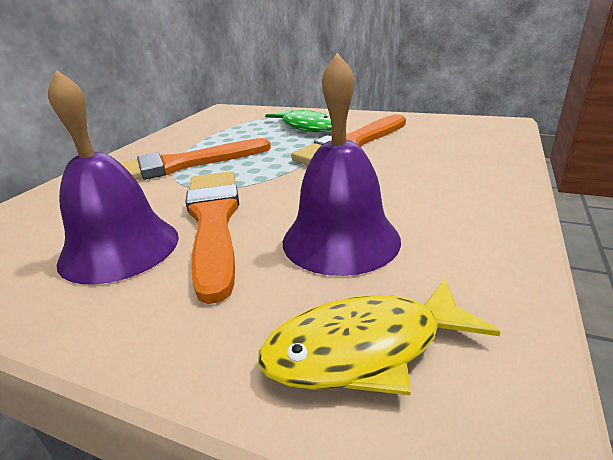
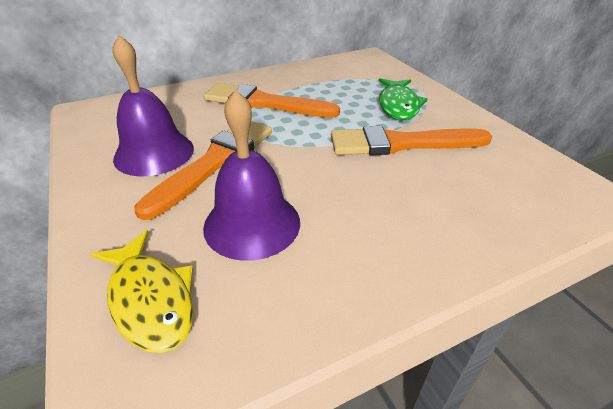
camera: 40 degrees right, 10 degrees up
(364, 348) = (150, 299): yellow fish -> yellow fish turned 150 degrees counterclockwise

